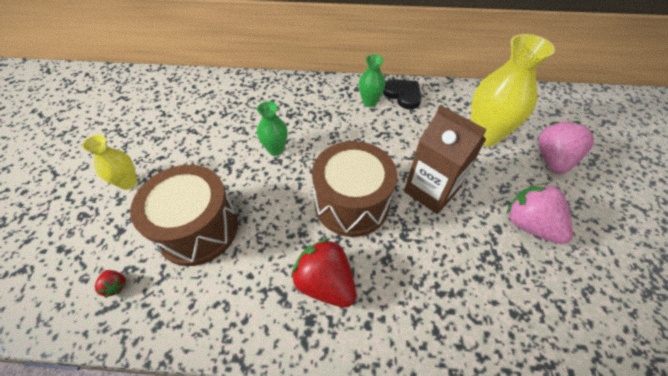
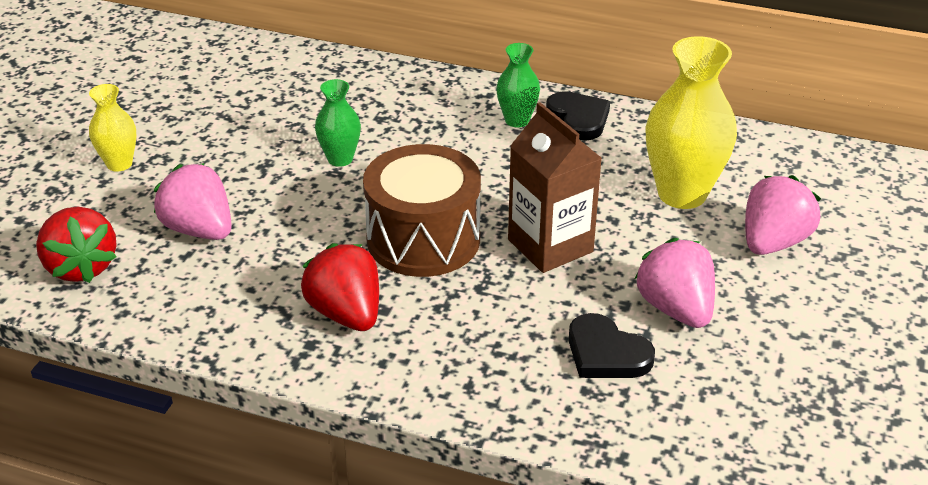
camera: 15 degrees right, 15 degrees down
(116, 286) = (81, 267): red strawberry -> red strawberry, size x2.27
(198, 228) = (199, 230): brown drum -> pink strawberry
(509, 275) = (606, 353): none -> black heart

